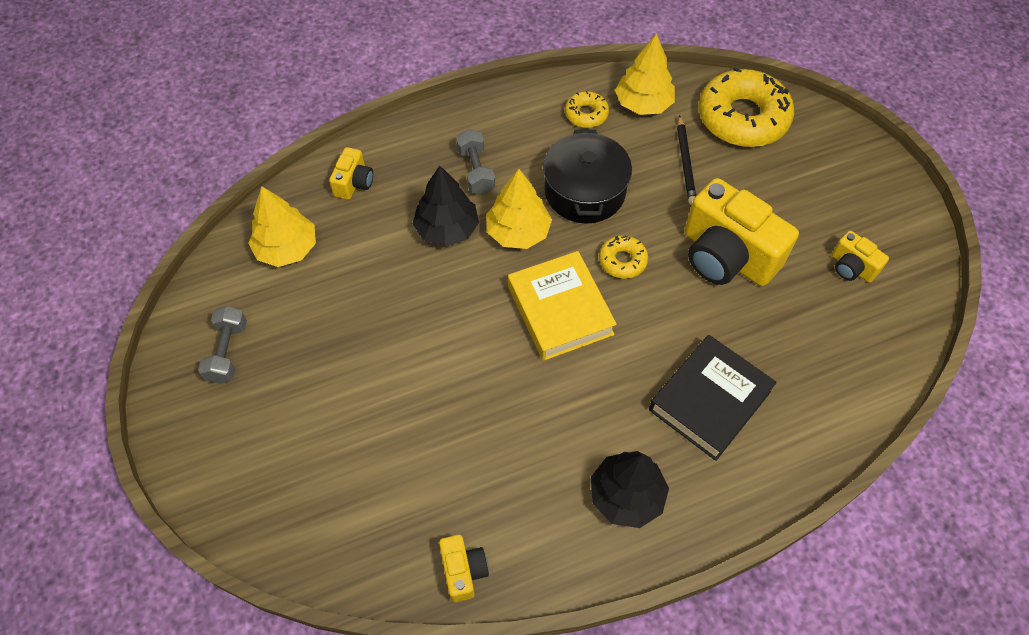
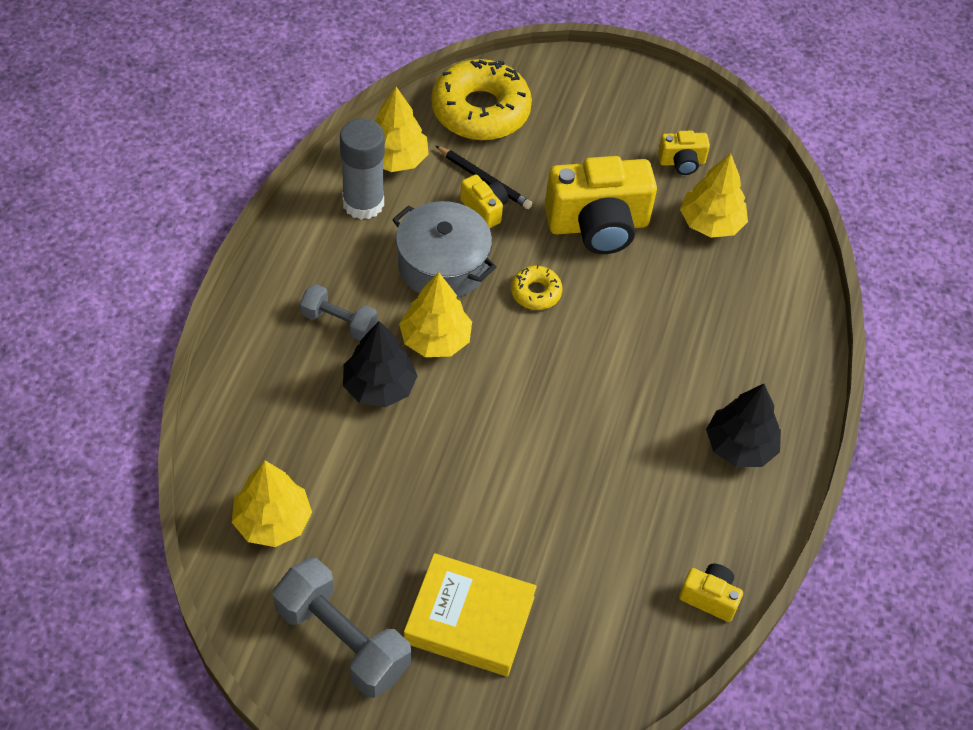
camera: 55 degrees left, 5 degrees down
(228, 352) = (342, 640): grey dumbbell -> grey dumbbell, size x1.70
(354, 183) = (252, 420): yellow camera -> yellow camera (484, 209)
(560, 310) = (540, 368): yellow book -> yellow book (469, 620)
(584, 191) = (442, 265): black pot -> grey pot
(586, 114) = (363, 203): yellow donut -> grey glue stick
(709, 401) = (710, 335): black book -> none
(817, 327) = (711, 223): none -> yellow tree

